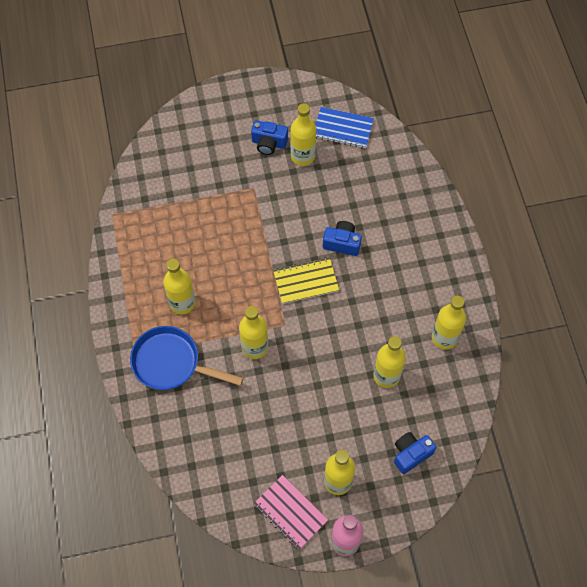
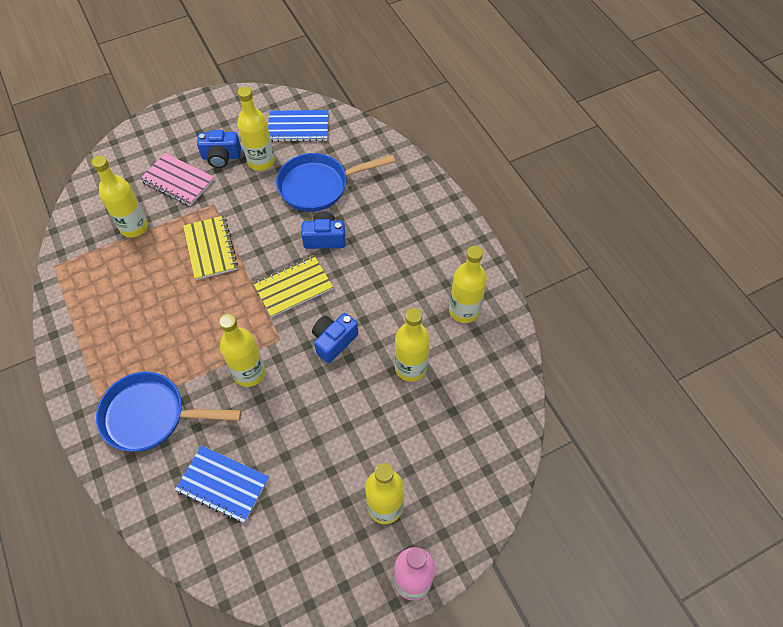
camera: 15 degrees left, 5 degrees down
(182, 303) = (153, 343): yellow bottle -> yellow bottle (134, 227)
(217, 432) = (223, 484): none -> blue notebook
(243, 229) = (210, 249): none -> yellow notebook
(290, 512) = (336, 562): pink notebook -> pink notebook (178, 181)
(348, 192) = (319, 186): none -> blue pan
(411, 454) = (463, 450): blue camera -> blue camera (334, 341)

